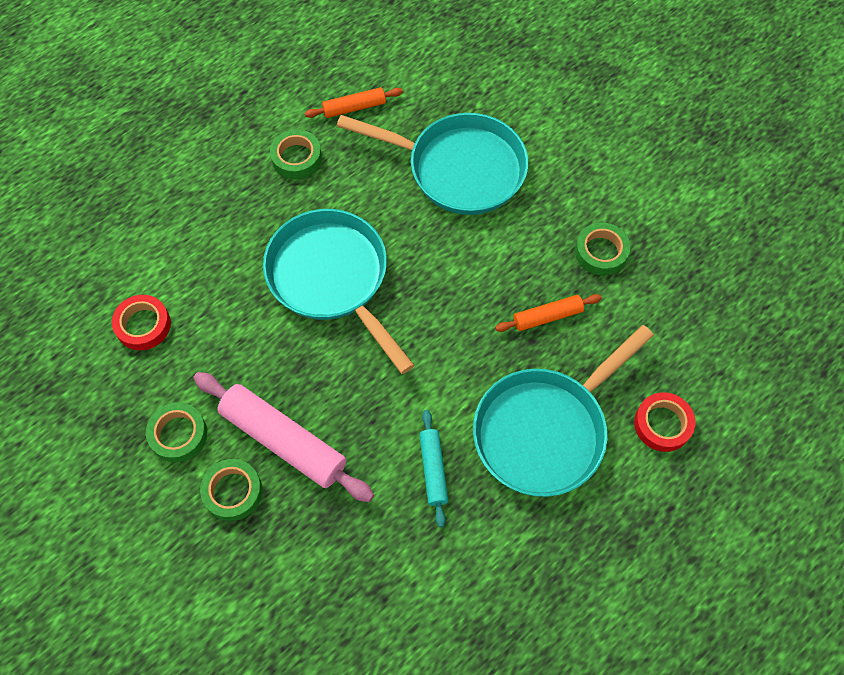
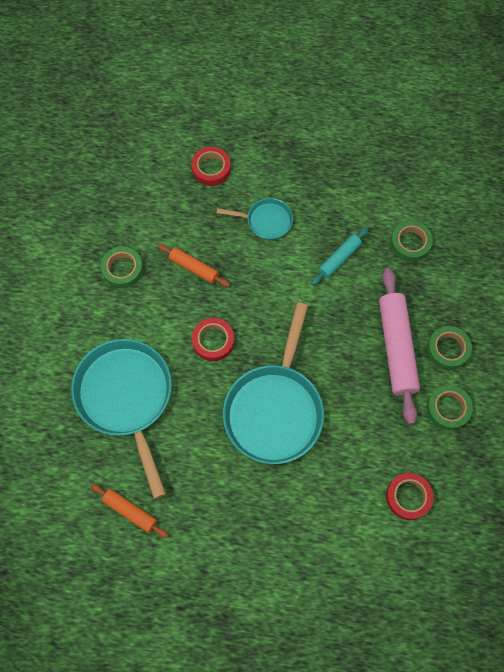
camera: 130 degrees left, 5 degrees up
(296, 158) = (205, 514): green tape -> green tape (410, 243)
(450, 276) = (213, 341): none -> red tape
(545, 430) = (266, 221): turquoise pan -> turquoise pan, size x0.50

